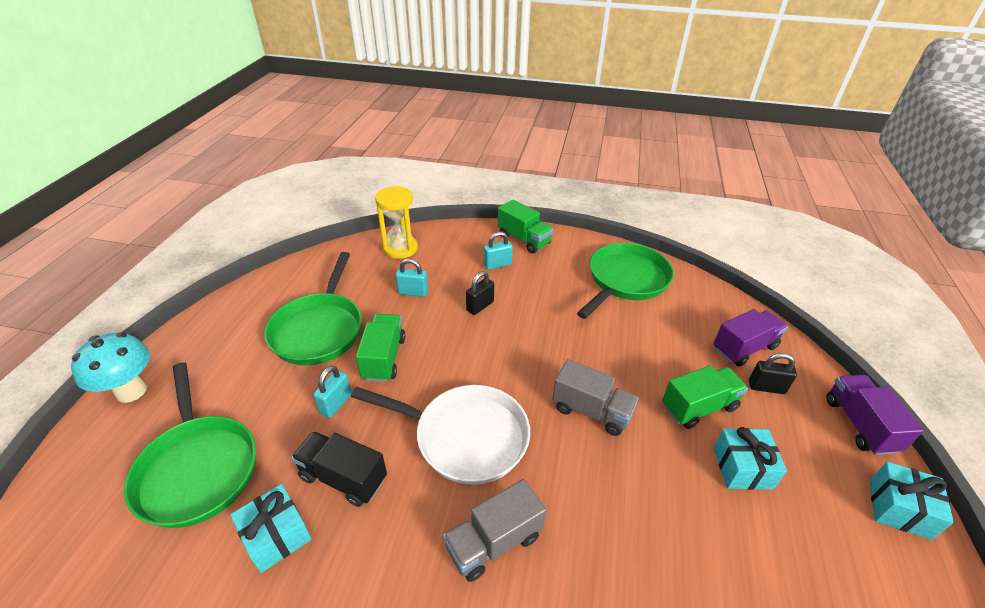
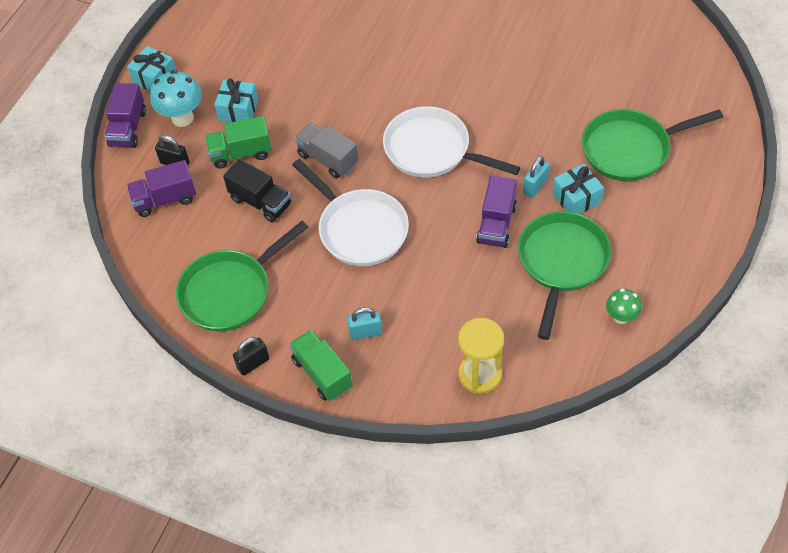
camera: 165 degrees left, 15 degrees up
(131, 391) = (714, 216): turquoise mushroom -> turquoise mushroom (182, 118)
(198, 468) = (631, 149): green pan -> green pan turned 90 degrees counterclockwise
(273, 293) = (621, 317): none -> green mushroom
(276, 535) = (562, 104): turquoise gift -> turquoise gift (576, 198)
(343, 478) = (523, 132): black truck -> black truck (261, 202)
(384, 358) = (496, 224): green truck -> purple truck
(413, 292) = (466, 301): turquoise padlock -> none
(480, 306) = (397, 274): black padlock -> black padlock (253, 363)
(494, 542) = (423, 87): grey truck -> none
(528, 340) = (359, 229): none -> white pan

